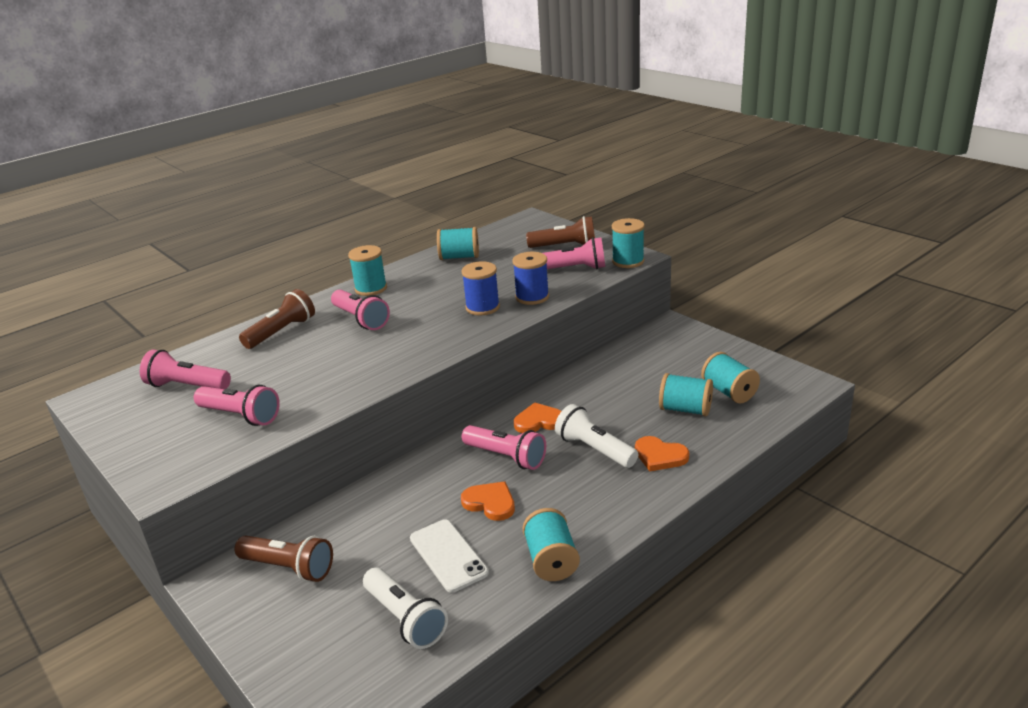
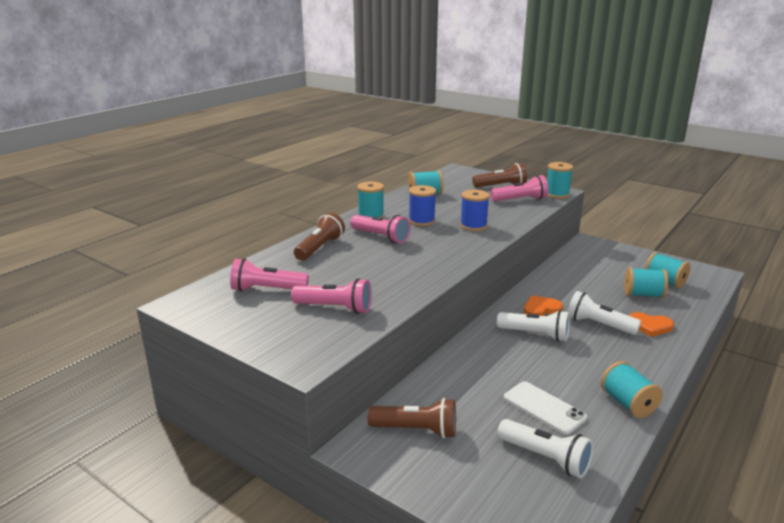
camera: 15 degrees left, 5 degrees down
(490, 503) = (548, 367): orange heart -> none
(506, 457) = (535, 335): pink flashlight -> white flashlight
(532, 297) = (506, 218): blue spool -> blue spool (421, 221)

